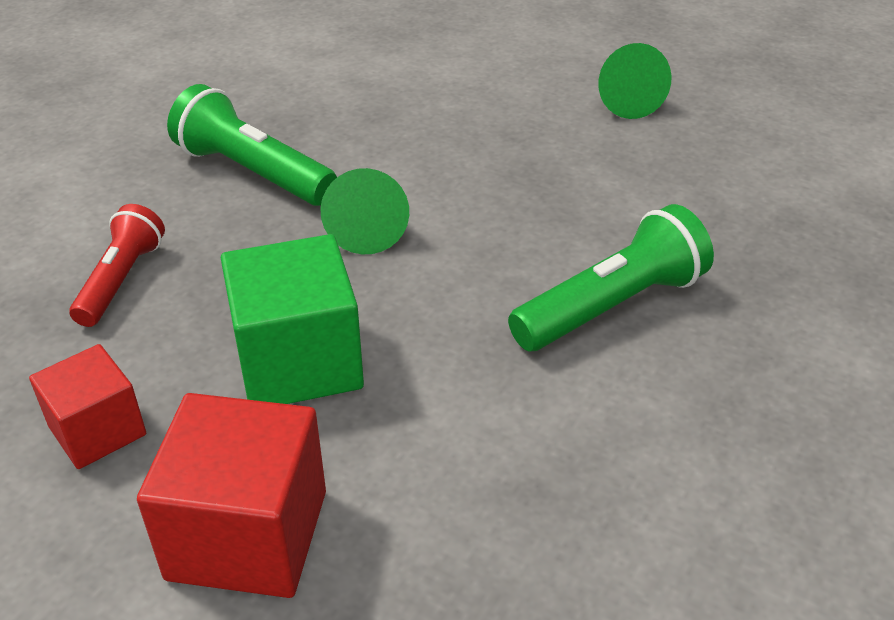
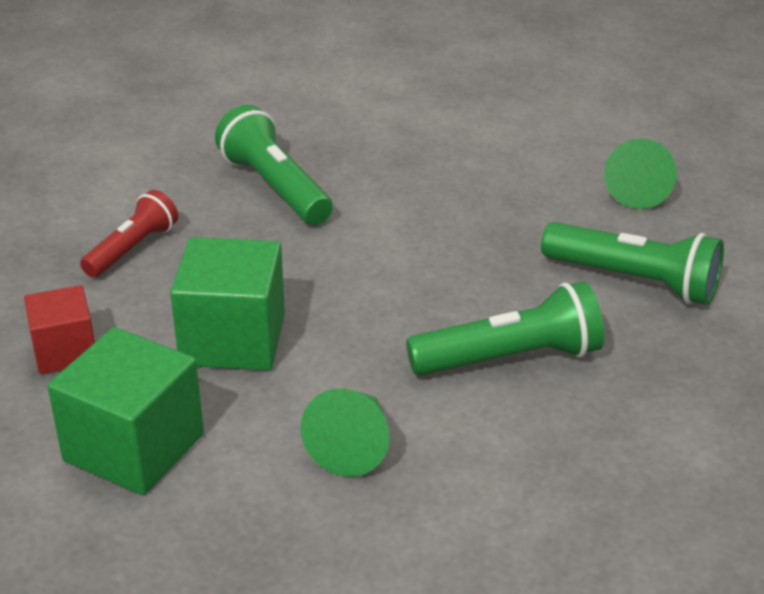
camera: 20 degrees right, 5 degrees down
(247, 535) = (134, 447): red cube -> green cube
(367, 228) = (342, 251): green cone -> green cone (353, 446)
(680, 192) = (634, 281): none -> green flashlight

